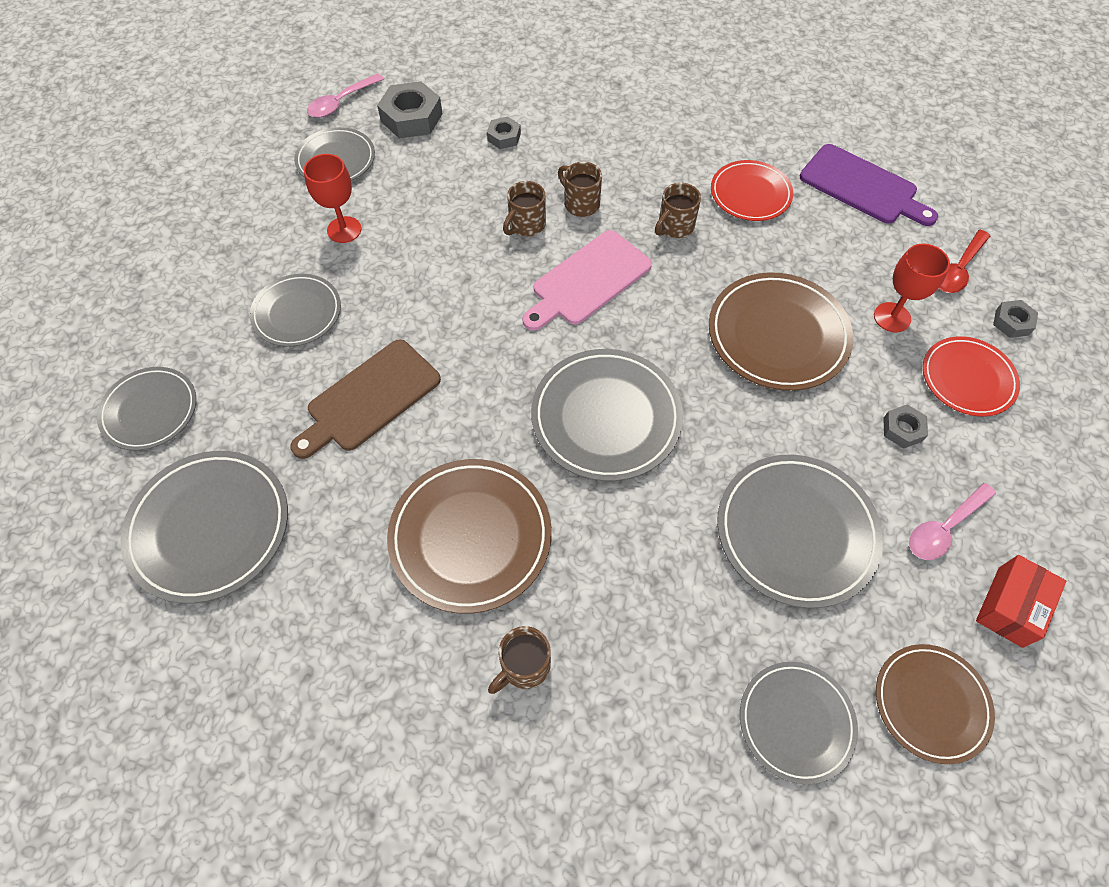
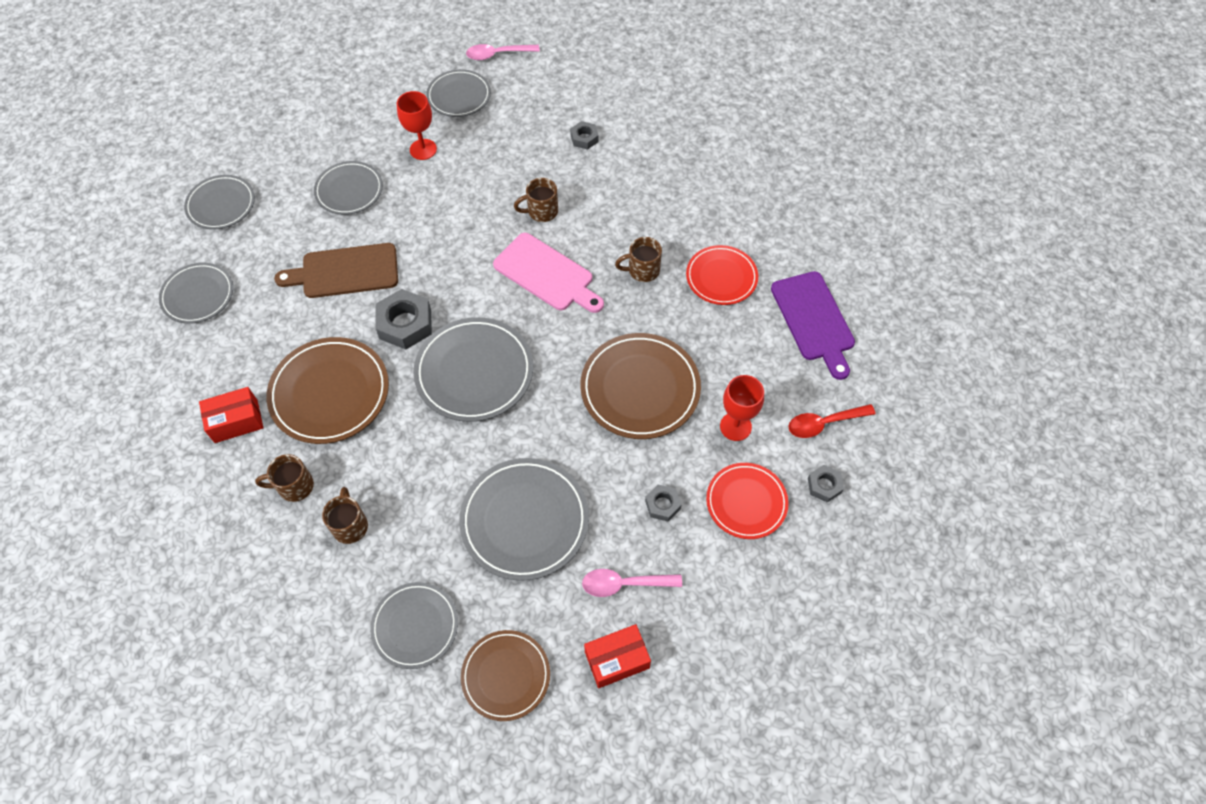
camera: 35 degrees right, 0 degrees up
(209, 528) = (198, 295): grey plate -> grey plate, size x0.64
(387, 640) = (236, 421): none -> red box
(411, 117) = (534, 90): grey nut -> grey nut (405, 324)
(580, 203) = (592, 216): brown mug -> brown mug (350, 525)
(588, 281) = (547, 274): pink cutting board -> pink cutting board turned 135 degrees counterclockwise

